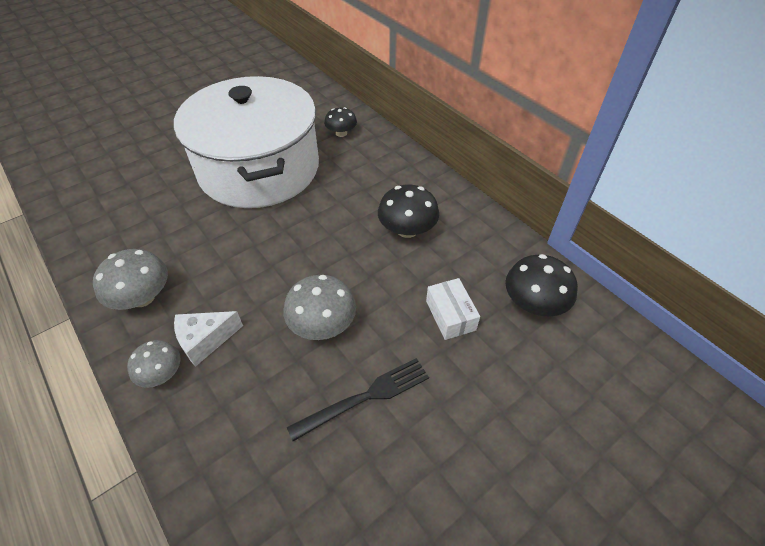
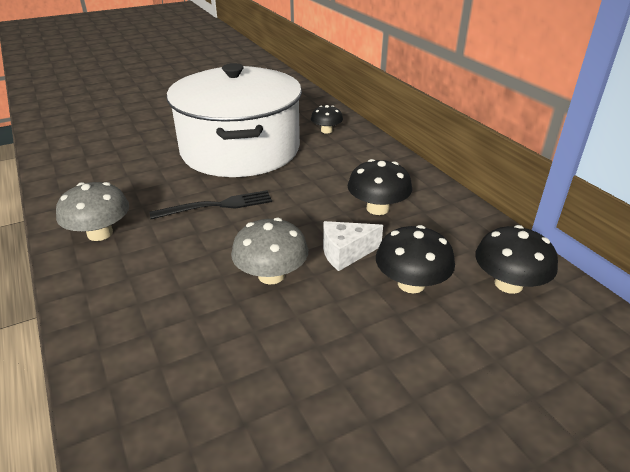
camera: 10 degrees right, 15 degrees down
(161, 373) = (97, 296): grey mushroom -> none
(205, 340) = (149, 274): white cheese -> white cheese (346, 253)
(365, 397) = (302, 344): black fork -> black fork (217, 205)
(450, 315) = (411, 284): white box -> black mushroom

